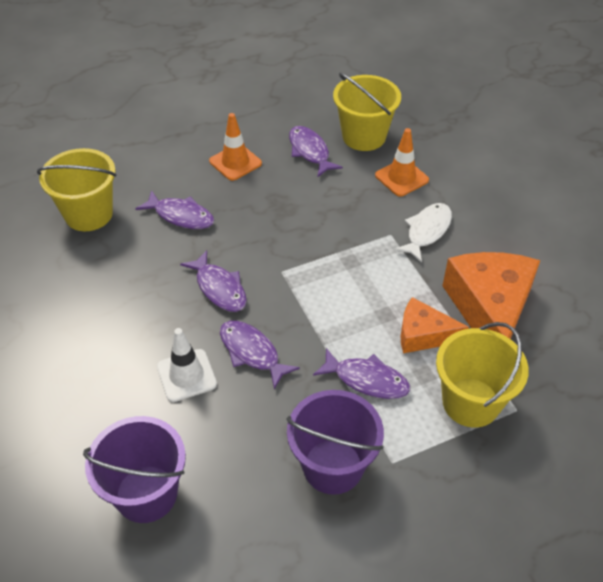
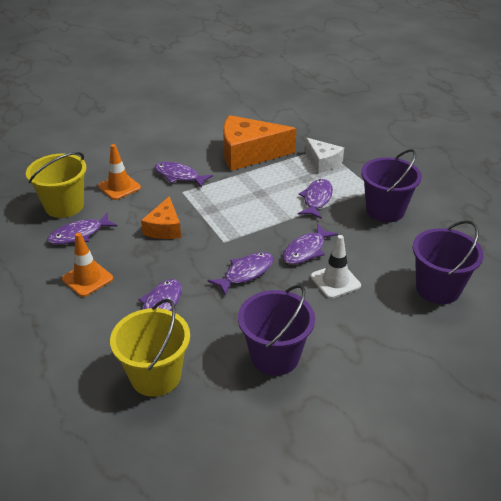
camera: 95 degrees left, 10 degrees down
(83, 303) = (275, 356): none -> purple bucket
(423, 335) = (275, 178): orange cheese -> orange cheese (164, 228)
(426, 231) = (179, 176): white fish -> purple fish
(471, 402) = (322, 162): yellow bucket -> white cheese

